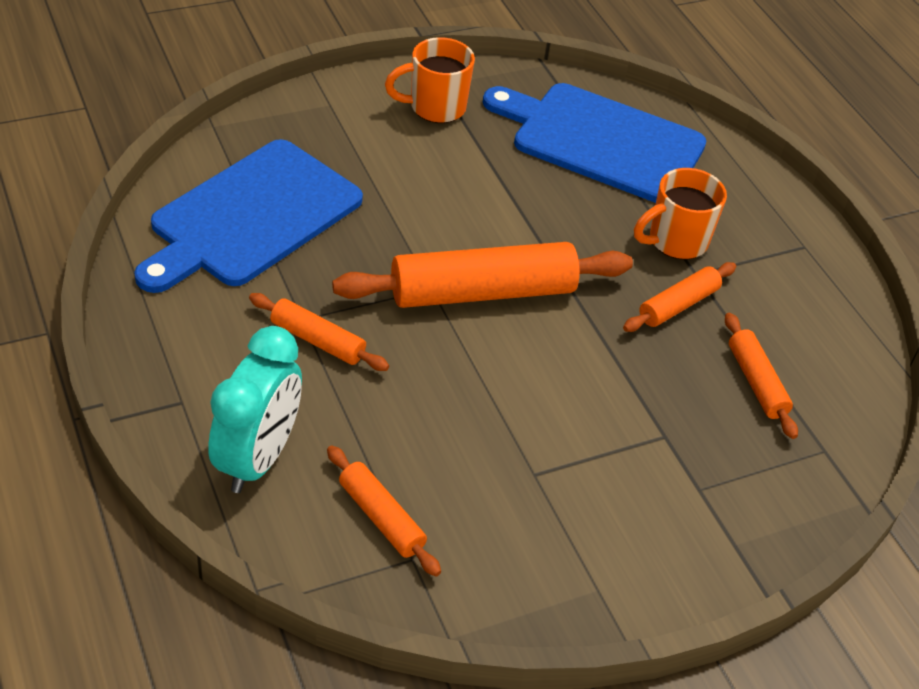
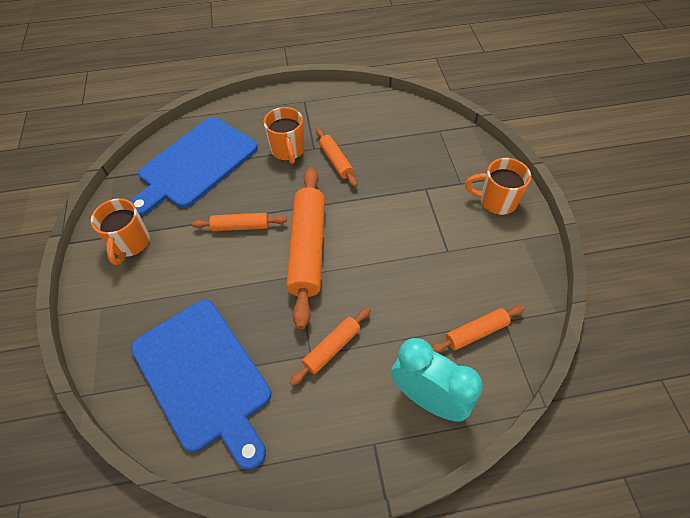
camera: 70 degrees left, 10 degrees up
(675, 546) = (496, 201): none -> orange mug
(756, 382) = (394, 144): orange rolling pin -> orange rolling pin (240, 226)

